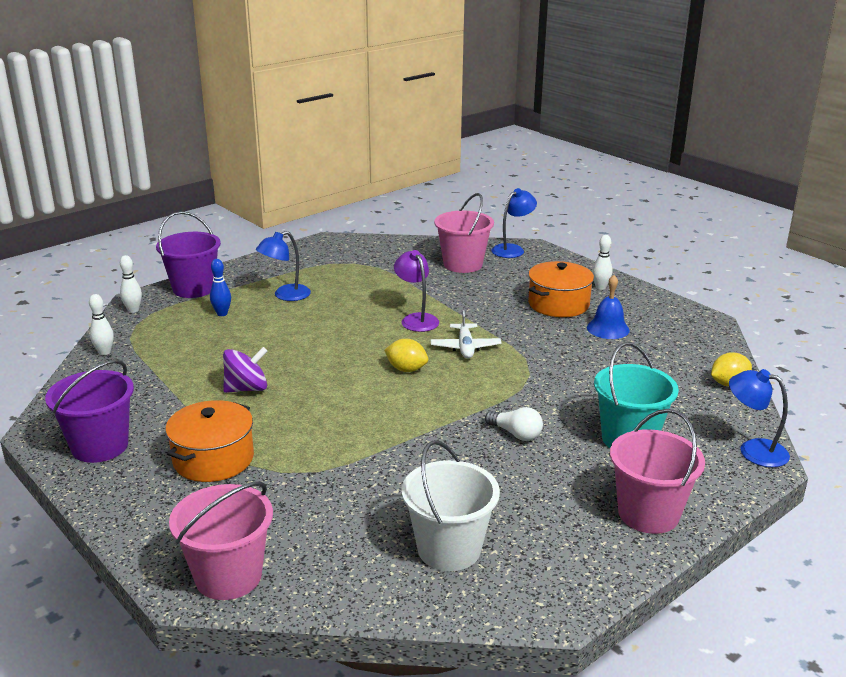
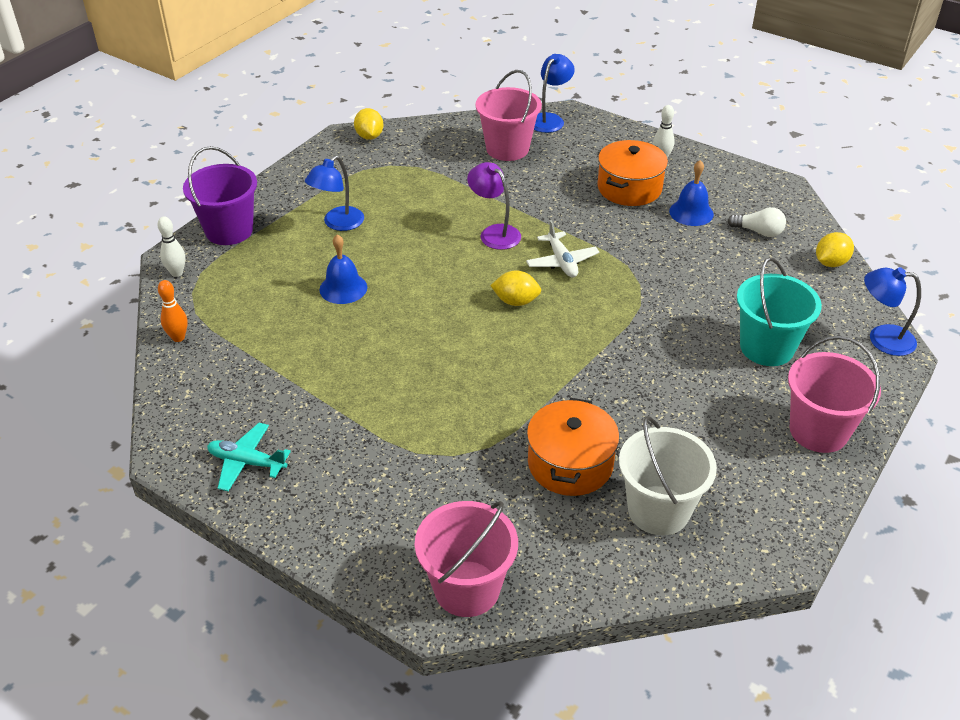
camera: 15 degrees left, 15 degrees up
(100, 446) = (247, 462): purple bucket -> turquoise plane
(104, 352) = (178, 337): white bowling pin -> orange bowling pin
(213, 459) = (376, 454): orange pot -> orange pot (570, 464)
(222, 314) = (281, 261): blue bowling pin -> none
(246, 389) = (363, 357): purple spinning top -> none
(261, 339) = (343, 288): none -> blue bell
(349, 243) = (369, 136): none -> yellow lemon
(516, 434) = (660, 362): white light bulb -> white light bulb (758, 232)

